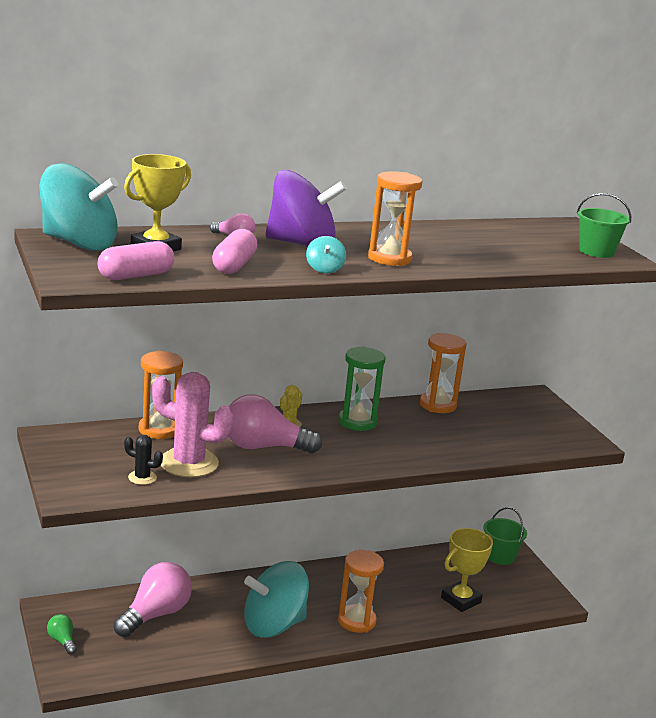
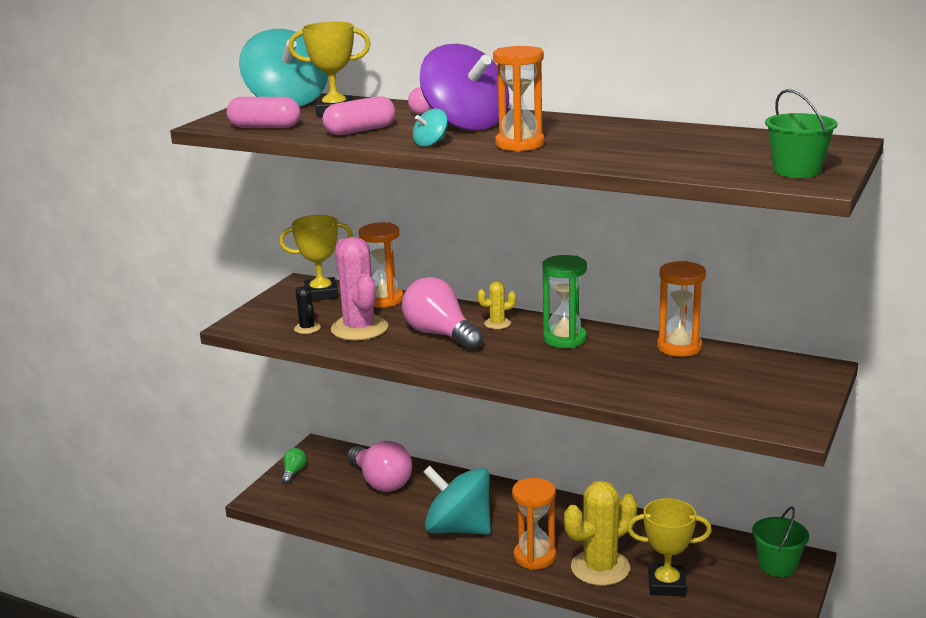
camera: 50 degrees right, 0 degrees up
(90, 441) = (321, 294): none -> yellow trophy
(155, 615) = (381, 482): pink light bulb -> pink light bulb turned 60 degrees clockwise
(408, 608) = (600, 568): none -> yellow cactus

